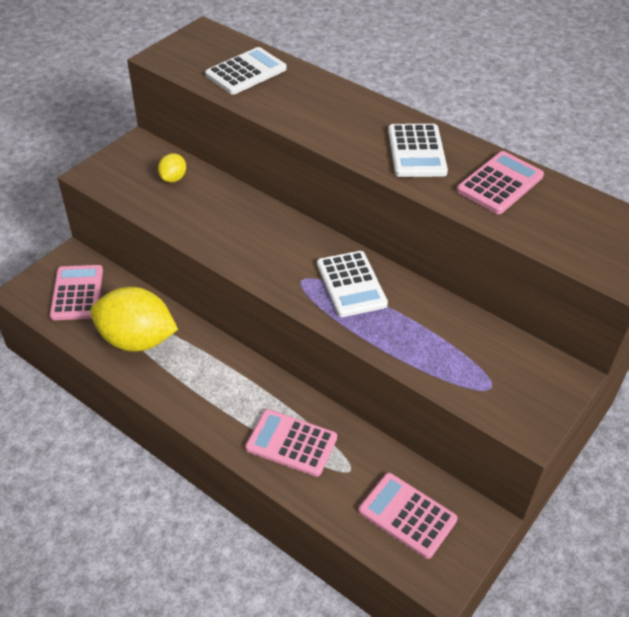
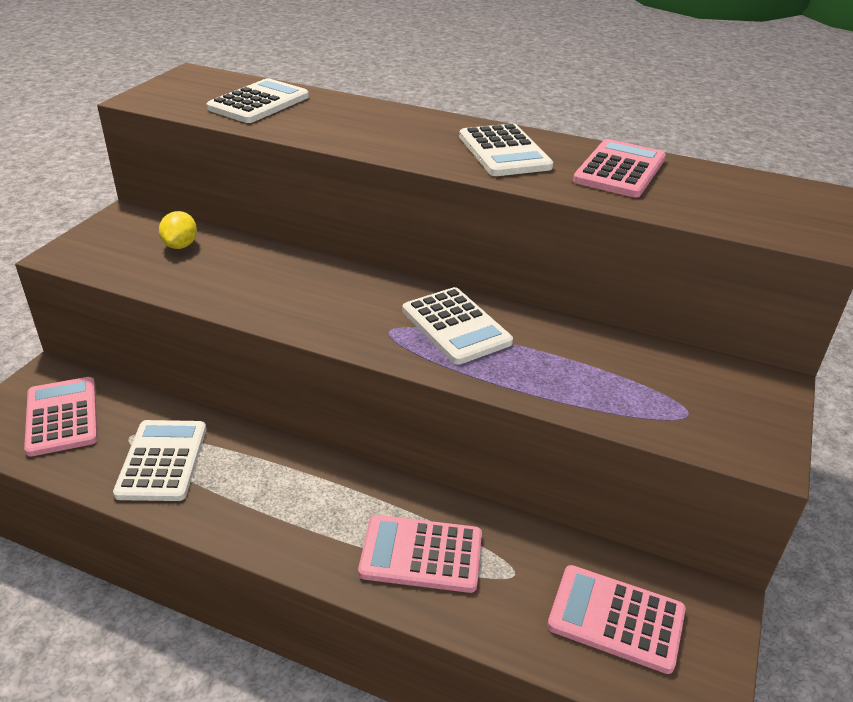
camera: 15 degrees left, 10 degrees down
(137, 340) = (162, 461): yellow lemon -> white calculator

